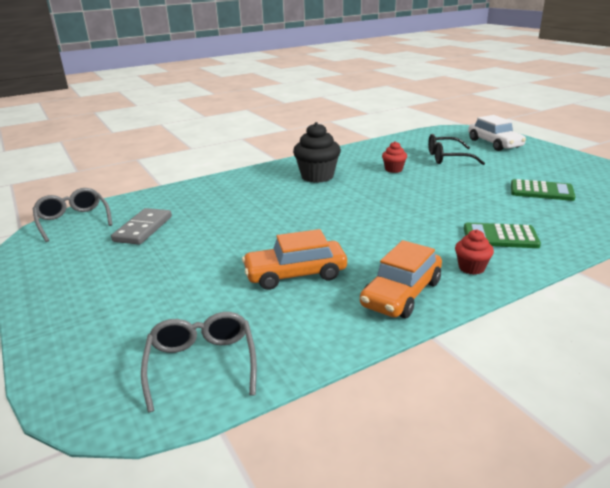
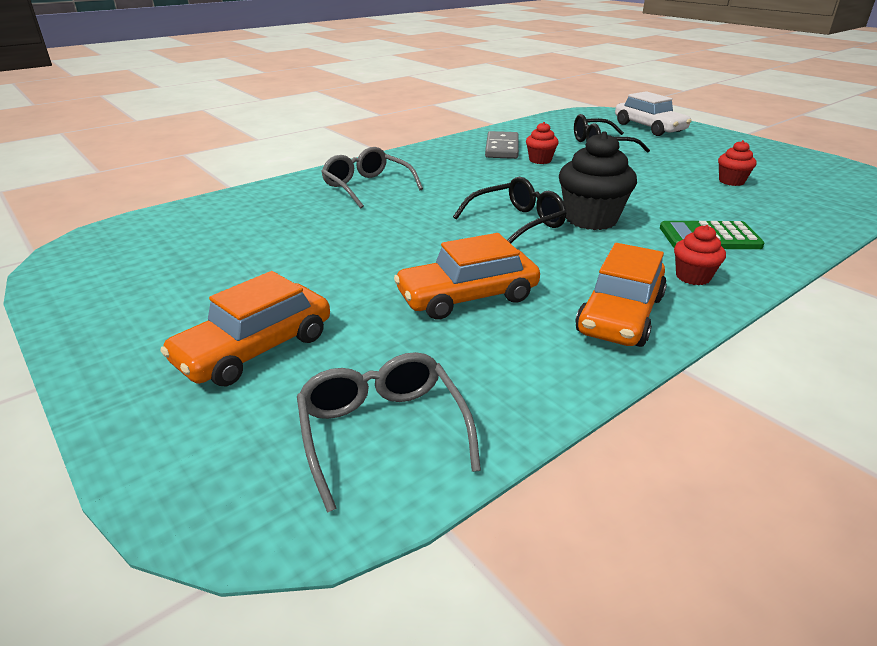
camera: 10 degrees left, 5 degrees up
(73, 220) = (115, 238): grey glasses -> grey glasses (367, 187)
(139, 302) = (255, 349): none -> orange car
(143, 229) = (226, 246): grey domino -> grey domino (502, 148)
(317, 176) = (445, 171): black cupcake -> black cupcake (591, 219)
(354, 220) = (517, 223): none -> black glasses
(541, 191) = (731, 181): green calculator -> red cupcake

